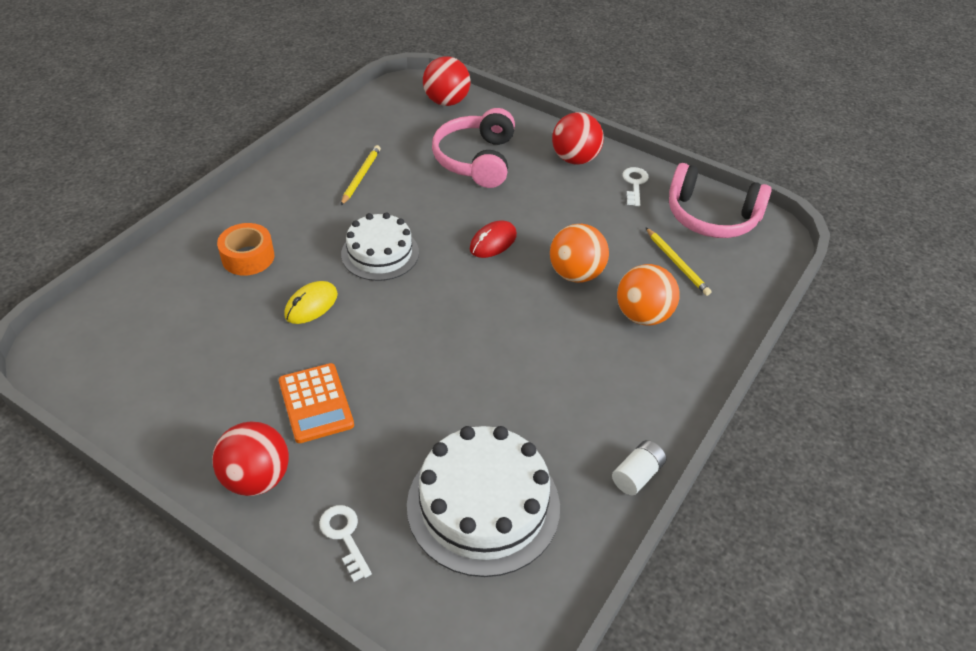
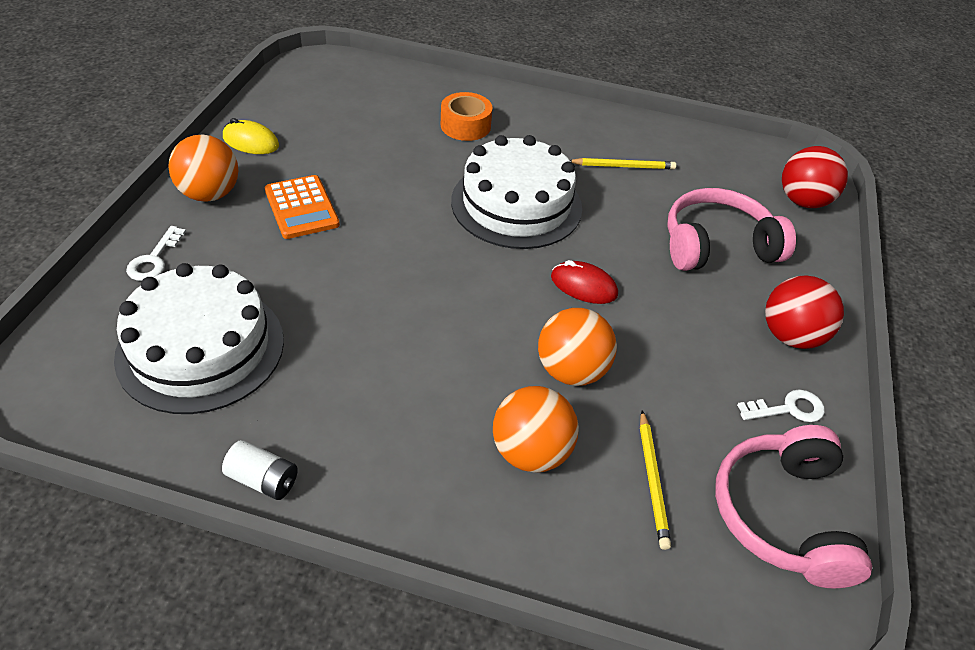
camera: 70 degrees right, 0 degrees up
(257, 478) = (210, 194): red ball -> orange ball
(311, 305) = (422, 176): yellow mouse -> yellow mouse (251, 142)
(316, 403) = (301, 207): orange calculator -> orange calculator turned 75 degrees counterclockwise
(344, 536) = (154, 259): white key -> white key turned 150 degrees clockwise
(380, 253) = (516, 204): white cake -> white cake, size x1.55
(677, 263) = (652, 480): yellow pencil -> yellow pencil turned 45 degrees counterclockwise

